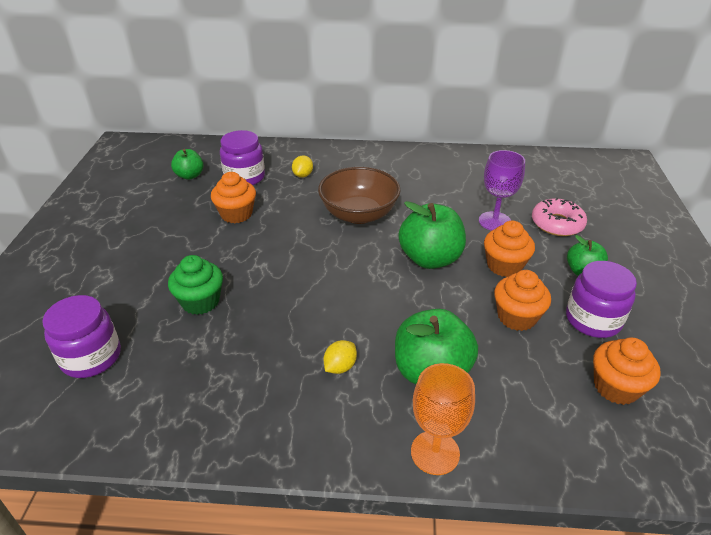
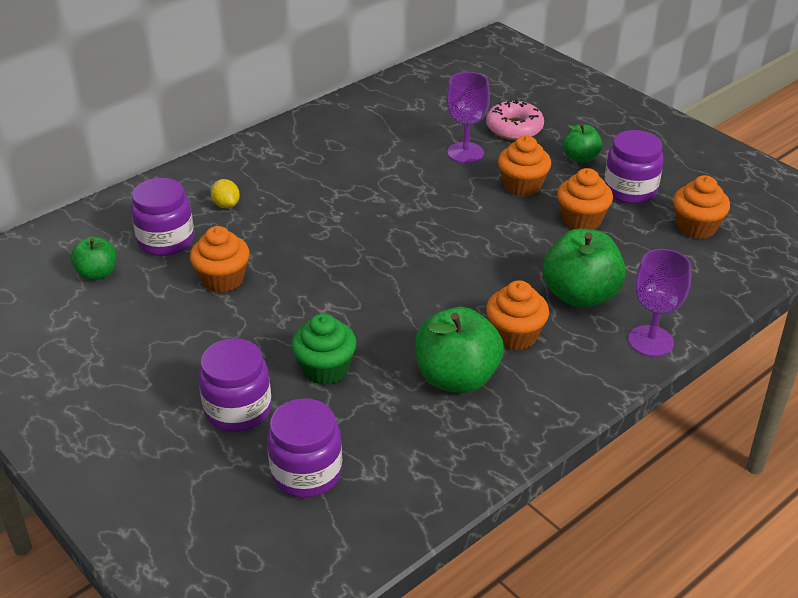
camera: 45 degrees left, 0 degrees up
(125, 292) = (238, 410): none -> purple jar
(340, 367) = (515, 335): yellow lemon -> orange cupcake
(359, 214) = (343, 211): brown bowl -> none
(430, 259) = (460, 214): green apple -> green apple (457, 378)
(435, 452) = (650, 341): orange goblet -> purple goblet

